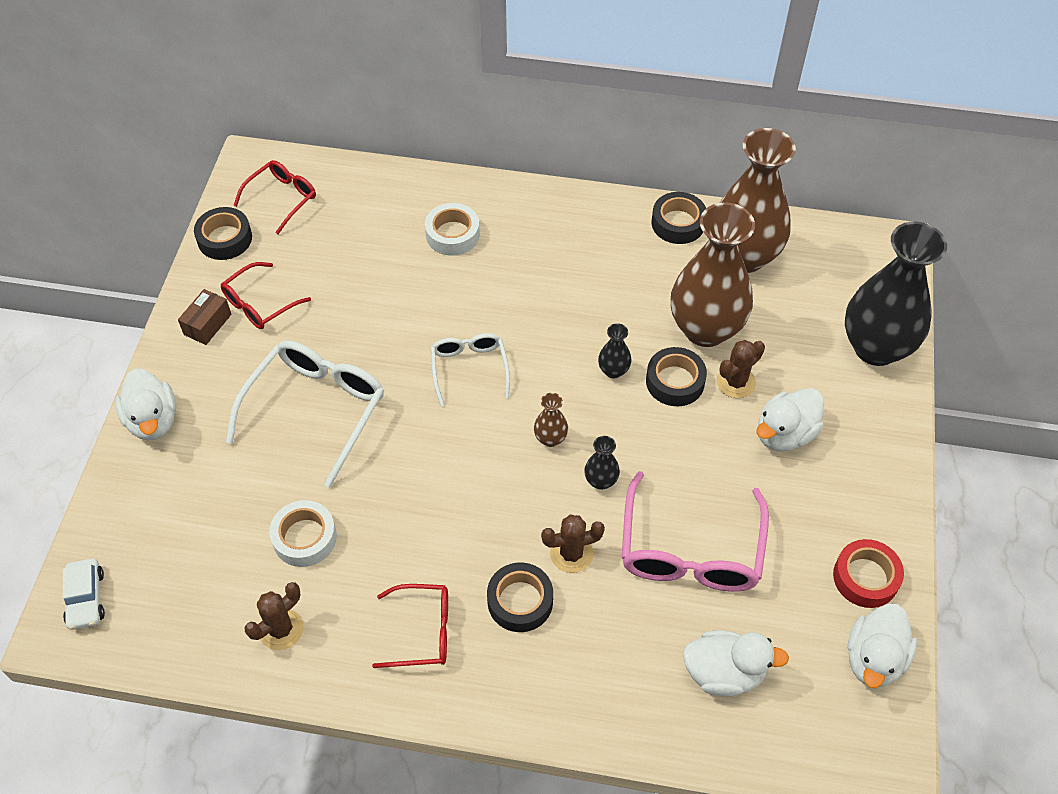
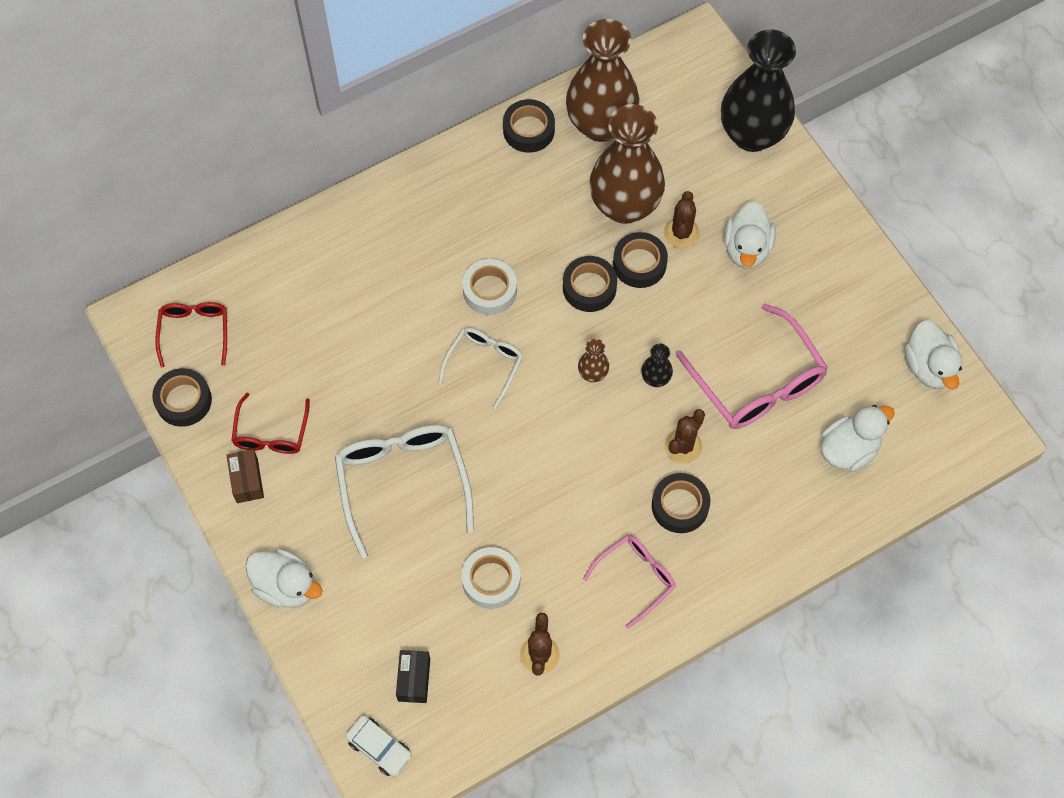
camera: 40 degrees left, 10 degrees up
(166, 567) = (414, 679): none -> black box
(423, 631) = (636, 578): red glasses -> pink glasses
(452, 234) = (365, 263): white tape -> white tape (490, 290)
(469, 368) = (484, 364): white glasses -> white glasses turned 75 degrees clockwise
(613, 371) = (589, 287): black vase -> black tape
(865, 577) = (880, 315): red tape -> none

